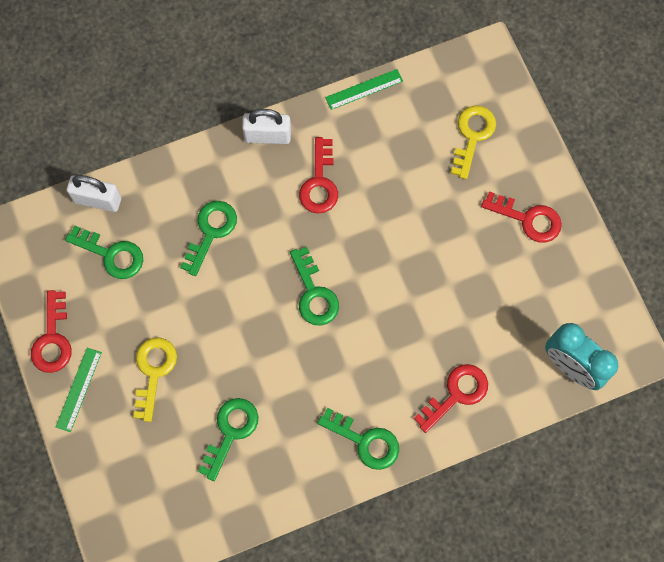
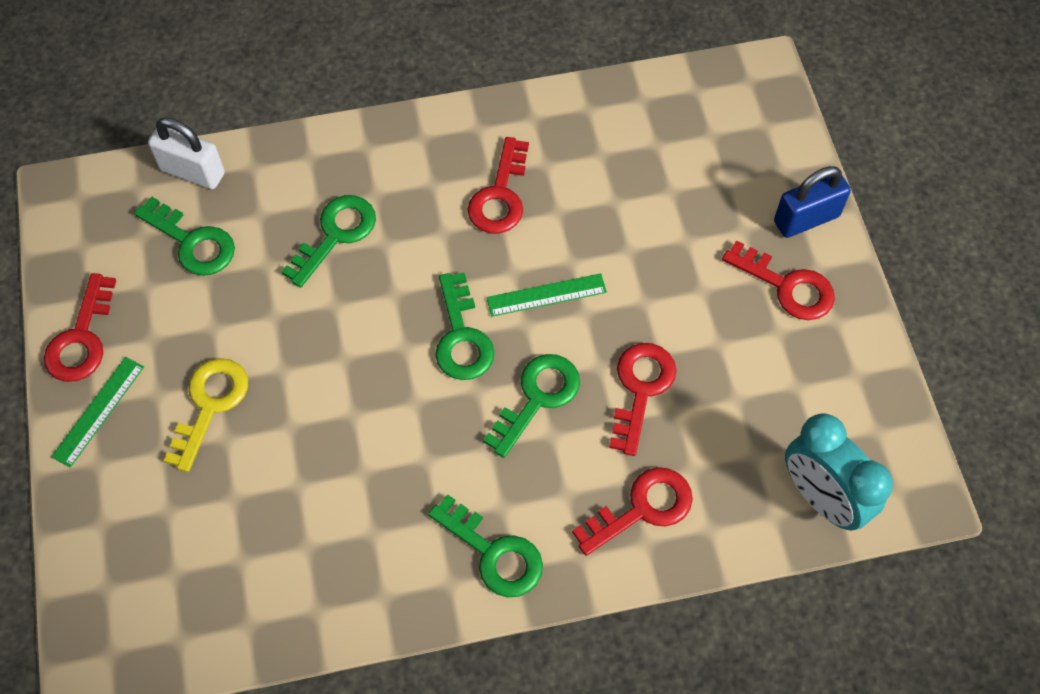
camera: 10 degrees right, 10 degrees down
(231, 431) = (299, 505): green key -> green key (538, 397)
(267, 136) = (441, 127): white padlock -> none
(364, 89) = (585, 90): green ruler -> green ruler (546, 295)
(441, 310) = (641, 388): none -> red key
(472, 135) = (725, 168): yellow key -> none
(534, 166) = (806, 219): none -> blue padlock

